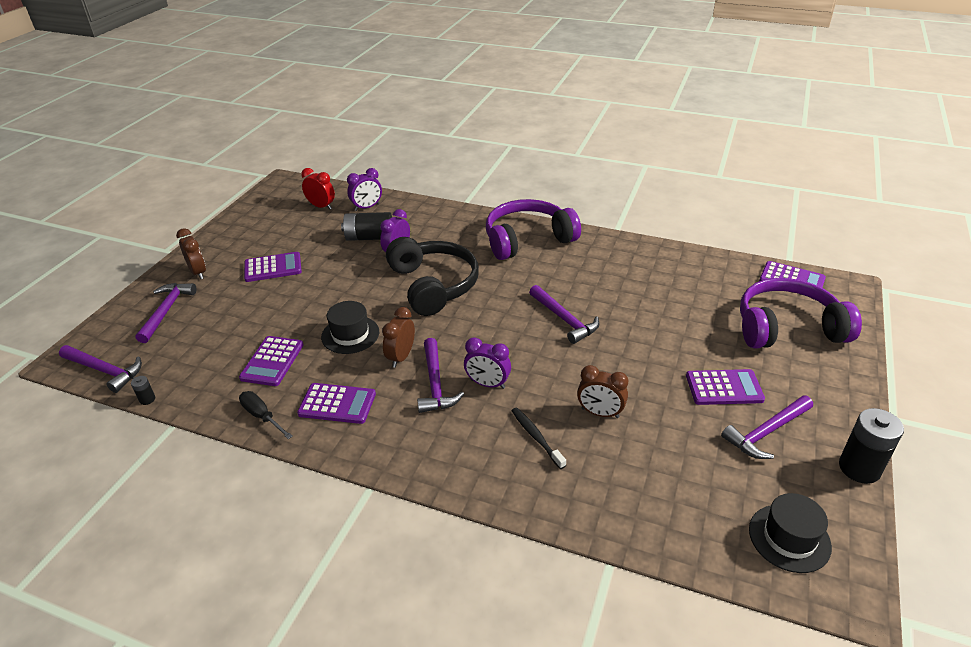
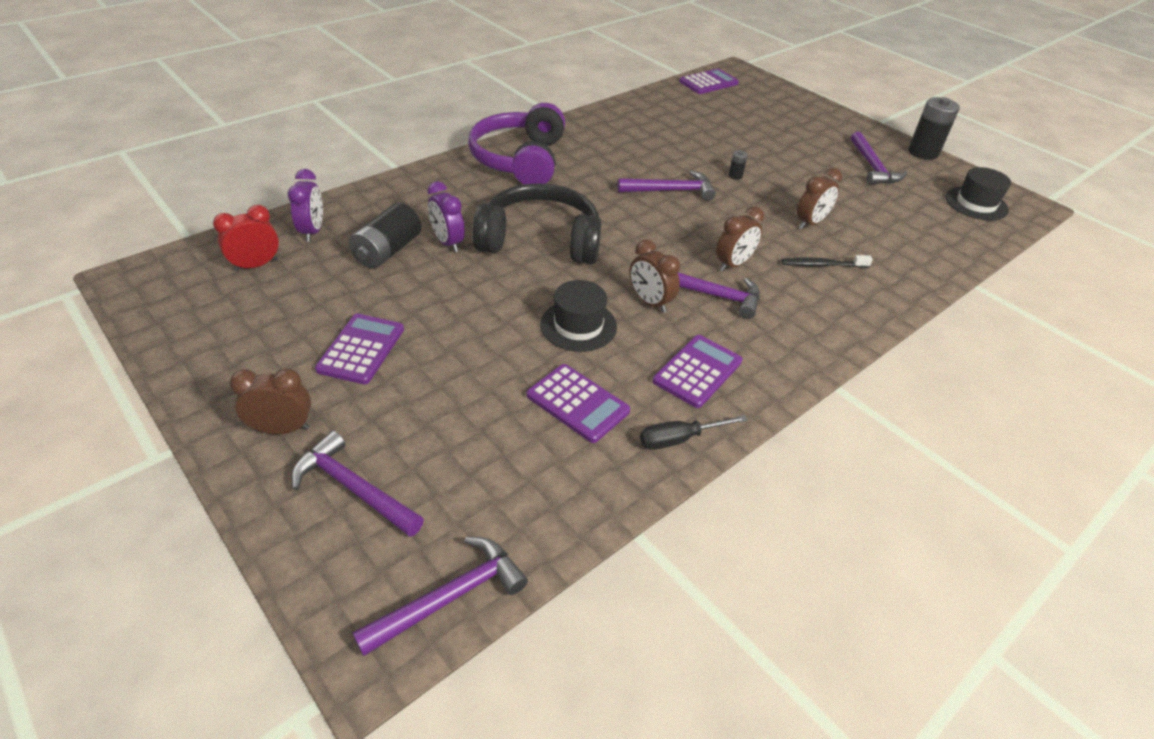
camera: 65 degrees left, 5 degrees up
(147, 399) = (564, 552): black battery -> black battery (735, 176)
(487, 384) = (733, 264): purple clock -> brown clock
(724, 388) = (815, 161): purple calculator -> none
(787, 328) = (764, 109): purple headphones -> none

